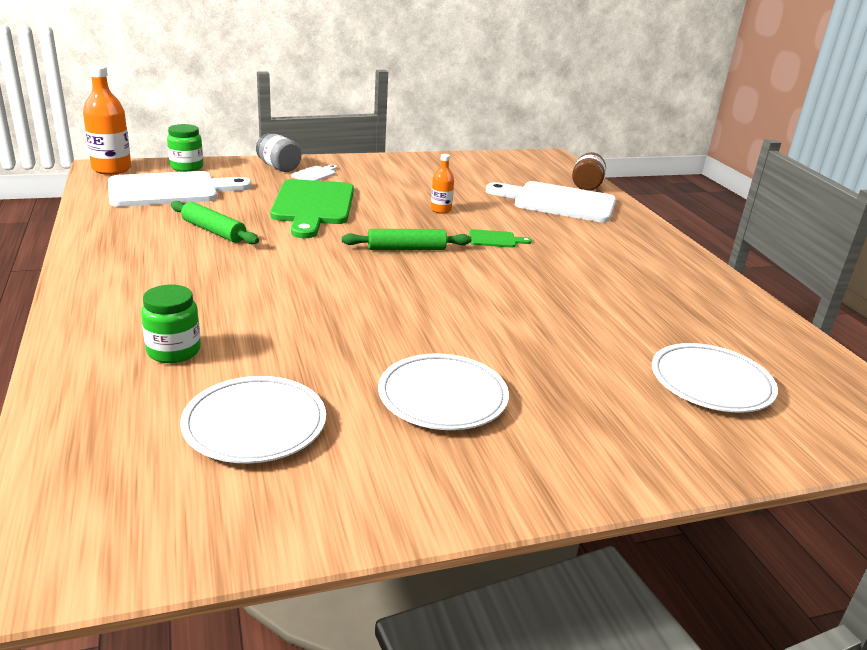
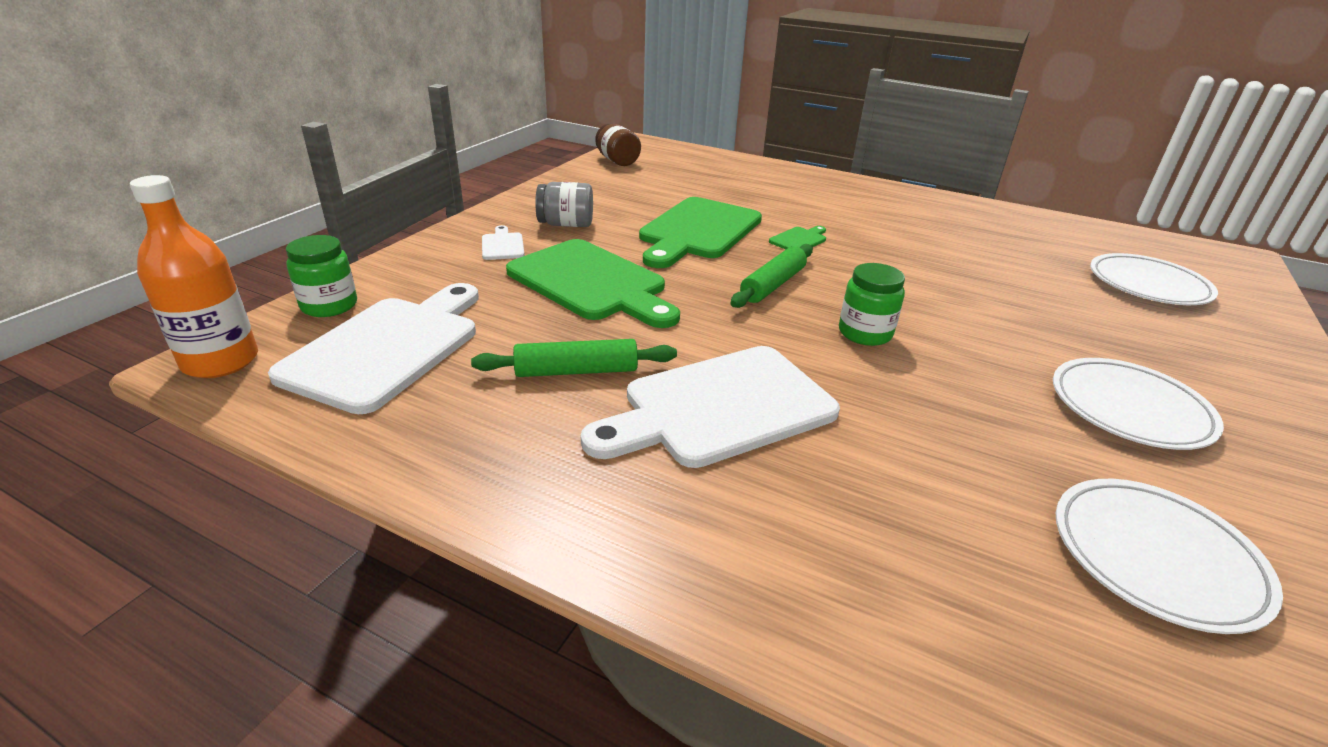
camera: 45 degrees left, 5 degrees up
(174, 351) = (920, 546): green jar -> green jar (865, 333)
(279, 167) = (444, 254): grey jar -> grey jar (566, 224)
(441, 210) = (698, 231): orange bottle -> green cutting board
(558, 202) = (749, 183): white cutting board -> white cutting board (720, 408)
(586, 185) = (729, 160): brown jar -> brown jar (617, 161)

